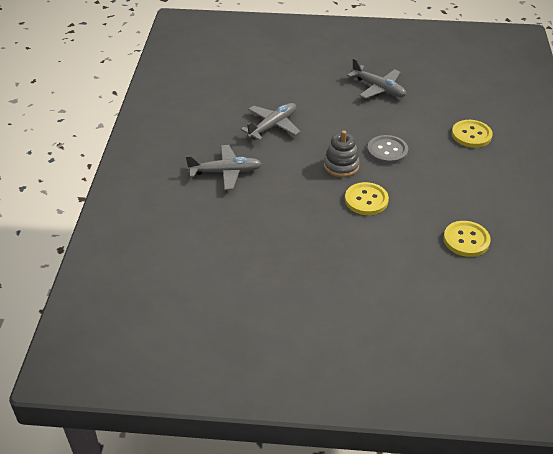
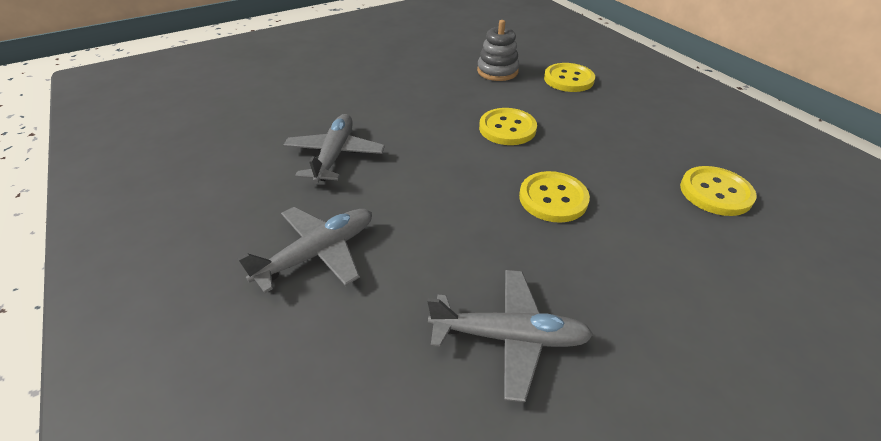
camera: 35 degrees left, 0 degrees up
(341, 166) = (474, 168): grey stacking toy -> grey stacking toy (497, 71)
(378, 88) = (424, 69): grey plane -> grey plane (510, 337)
(387, 151) = (507, 128): grey button -> yellow button

